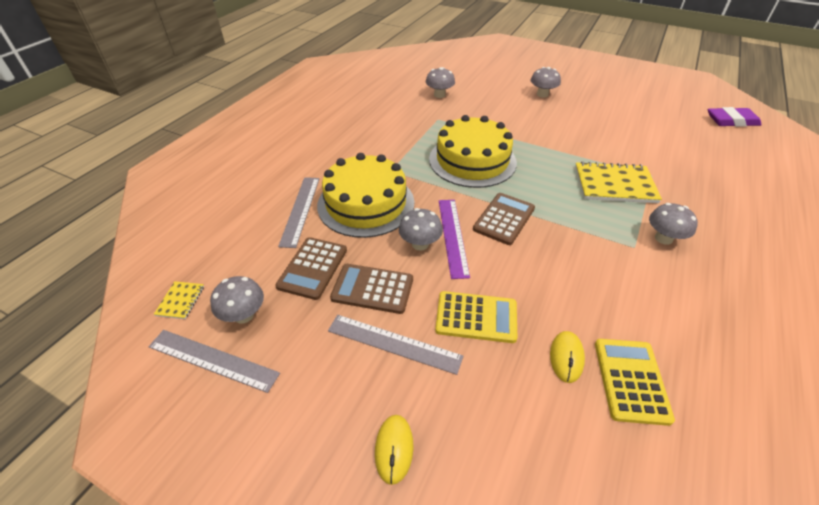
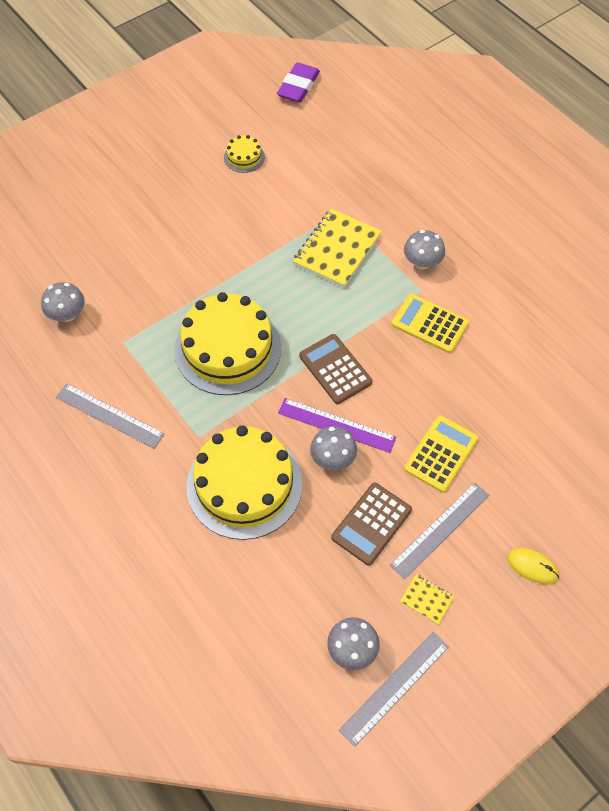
camera: 65 degrees left, 15 degrees up
(180, 301) = (305, 709): yellow notebook -> yellow notebook (427, 599)
(300, 210) = (219, 556): grey ruler -> grey ruler (109, 415)
(313, 268) = (318, 569): brown calculator -> none
(542, 94) = (141, 209): grey mushroom -> none
(566, 357) = (505, 411): yellow mouse -> none
(631, 380) = (540, 382): yellow calculator -> yellow calculator (429, 324)
(636, 118) = (244, 157): none -> yellow cake

